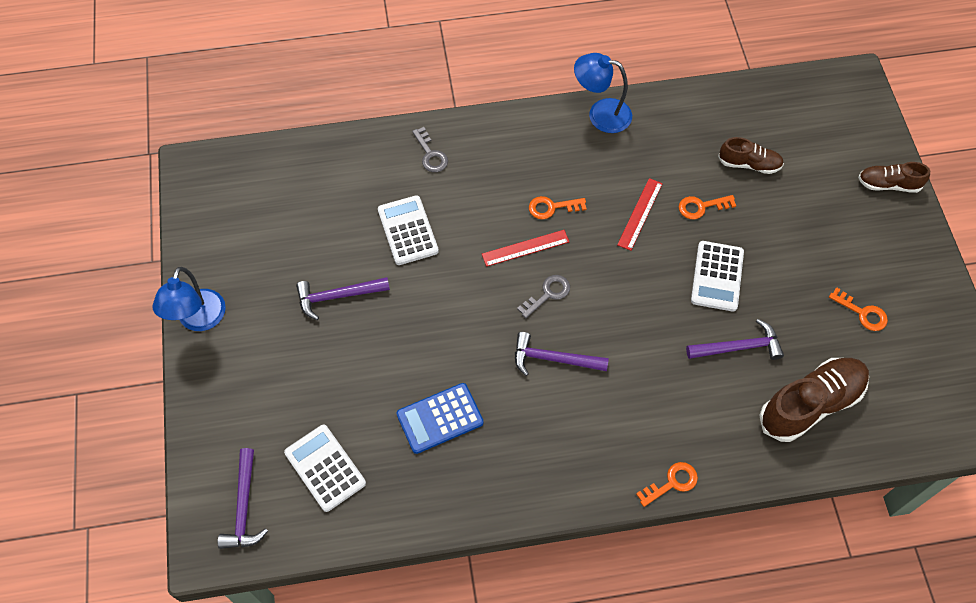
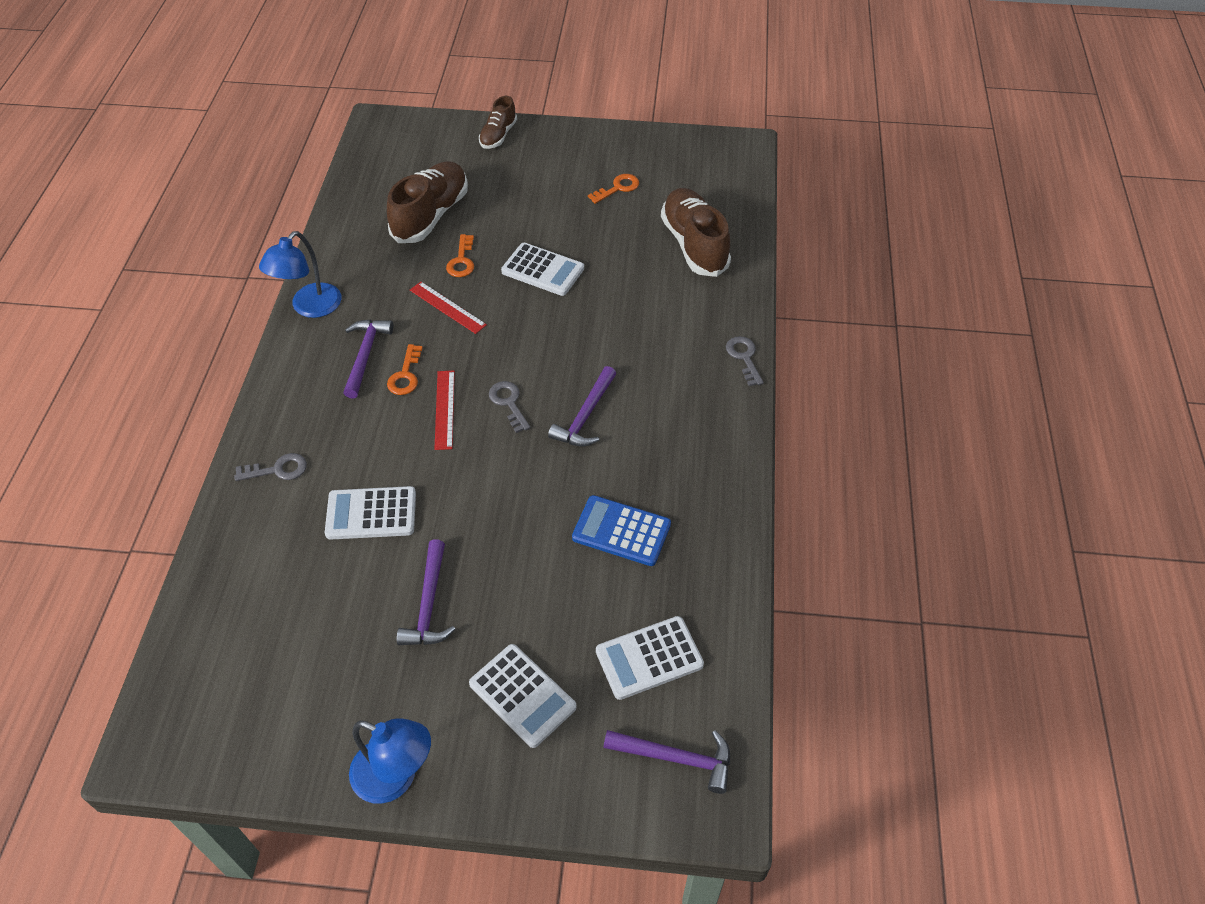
camera: 75 degrees left, 10 degrees down
(275, 383) = (522, 696): none -> white calculator
(440, 418) = (621, 531): blue calculator -> blue calculator turned 120 degrees clockwise
(672, 483) = (744, 357): orange key -> grey key
(739, 347) = (622, 275): purple hammer -> purple hammer (365, 355)
(749, 164) = (431, 215): brown shoe -> brown shoe, size x1.76

